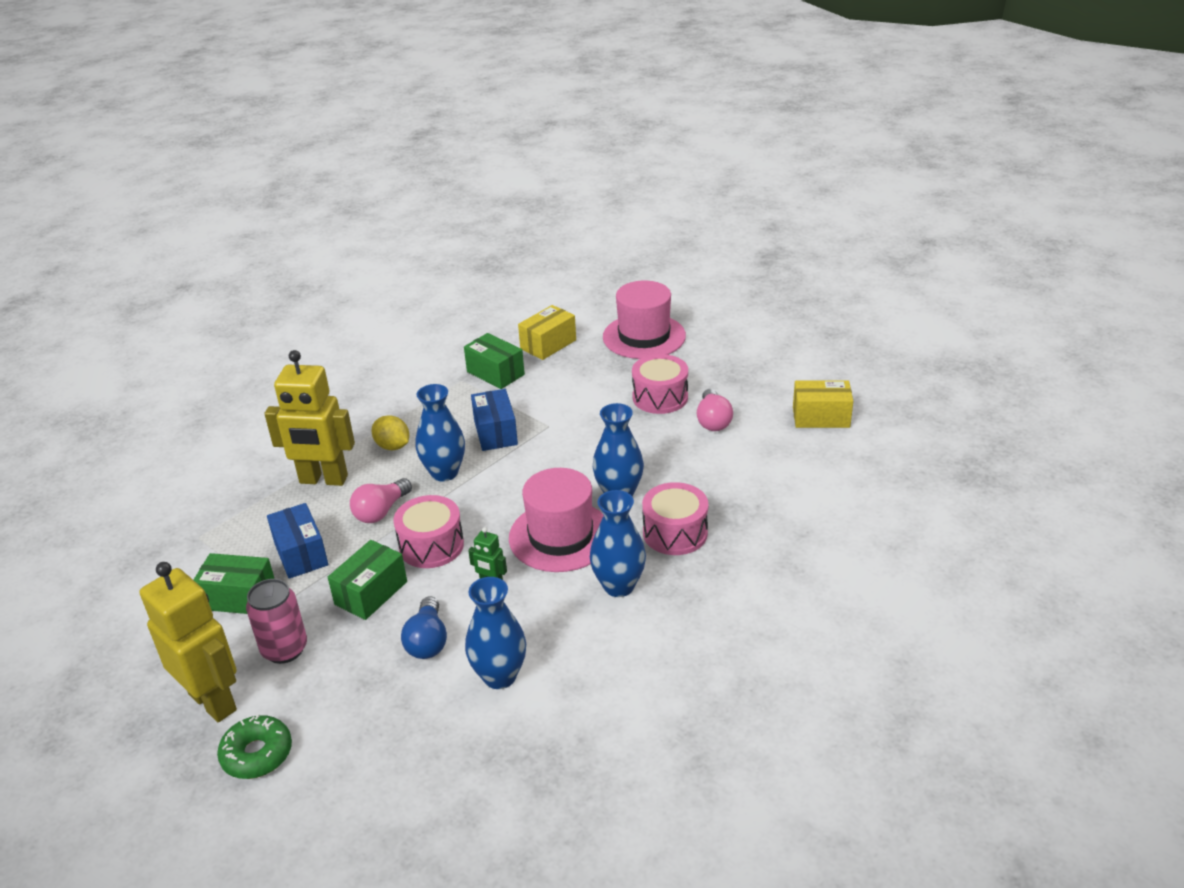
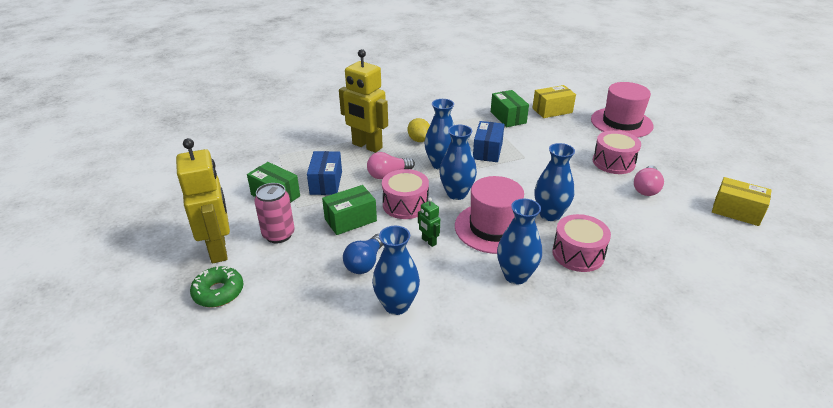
camera: 25 degrees right, 0 degrees up
(489, 507) = (456, 193): none -> blue vase

